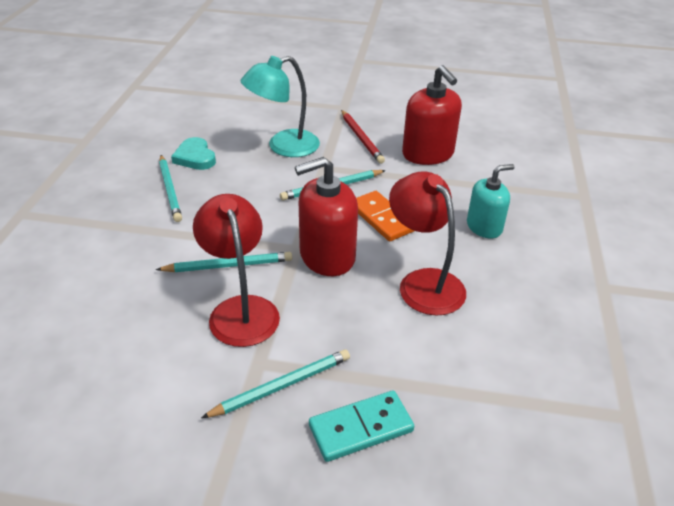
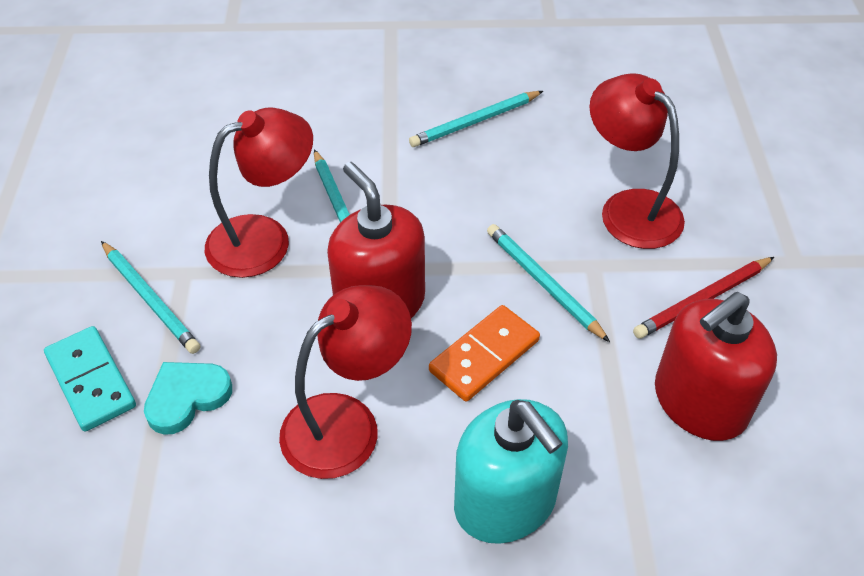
camera: 80 degrees right, 10 degrees up
(195, 157) = (558, 125): turquoise heart -> turquoise heart (187, 397)
(283, 146) = (629, 208): turquoise lamp -> red lamp
(484, 227) = (505, 501): turquoise soap dispenser -> turquoise soap dispenser, size x1.53

